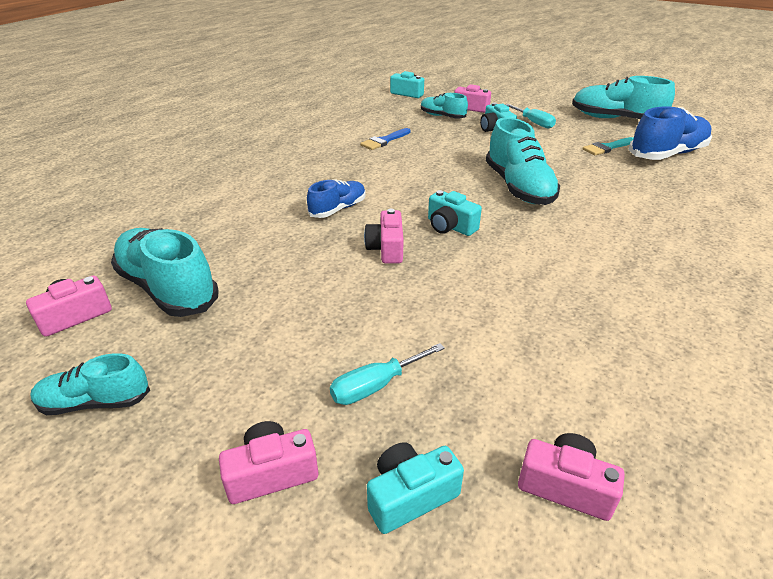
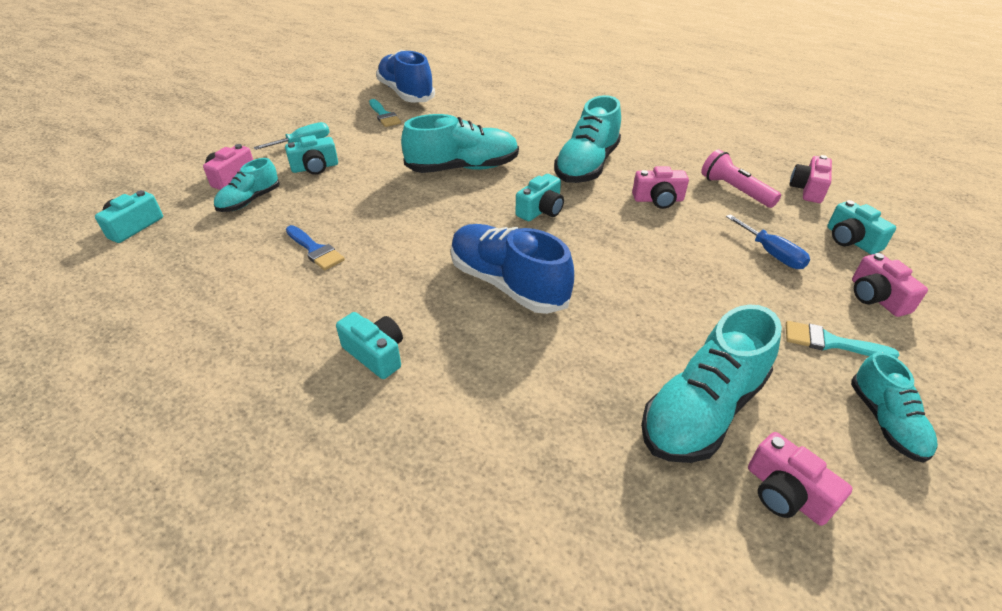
camera: 90 degrees left, 5 degrees up
(209, 394) = (830, 342): none -> turquoise brush
(275, 166) = (375, 354): none -> turquoise camera
(338, 209) = (507, 284): blue shoe -> blue shoe, size x1.73
(375, 386) = (771, 253): turquoise screwdriver -> blue screwdriver
(386, 249) = (587, 248): pink camera -> pink camera (658, 200)
(533, 384) = (734, 190): none -> pink flashlight
(615, 119) = (315, 101): turquoise shoe -> turquoise shoe (587, 166)

